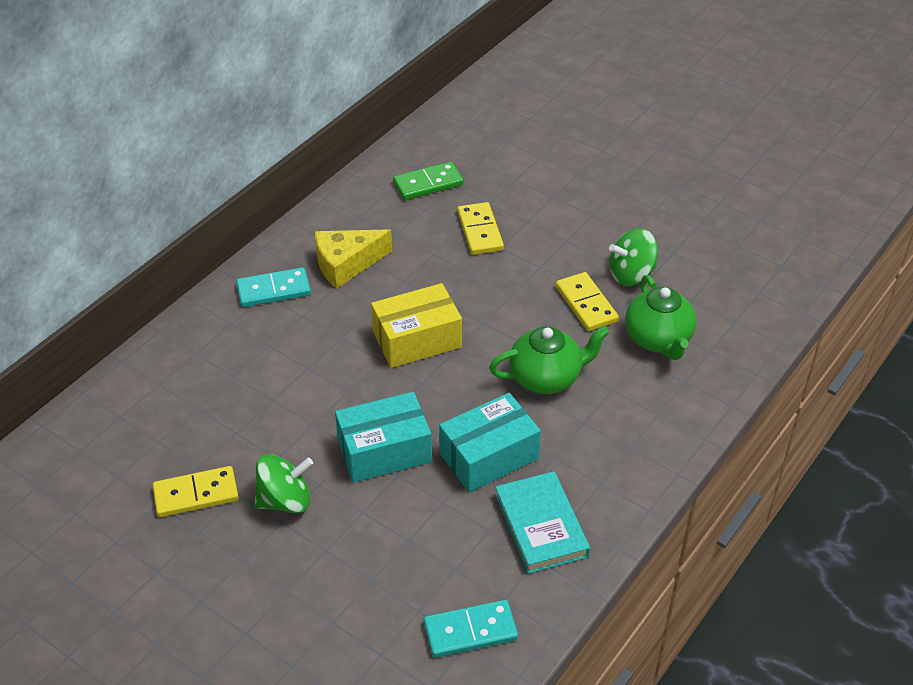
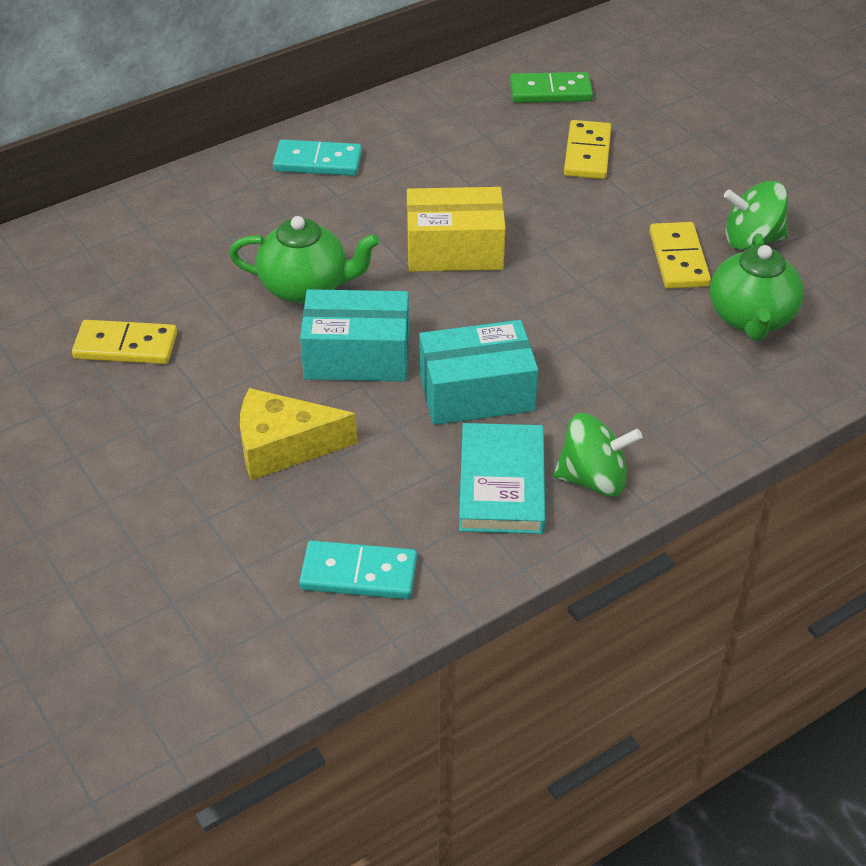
camera: 20 degrees right, 0 degrees up
(285, 500) = (219, 378): green spinning top -> green spinning top (593, 479)
(346, 264) = (413, 154): yellow cheese -> yellow cheese (283, 447)
(546, 377) = (589, 326): green teapot -> green teapot (306, 287)

